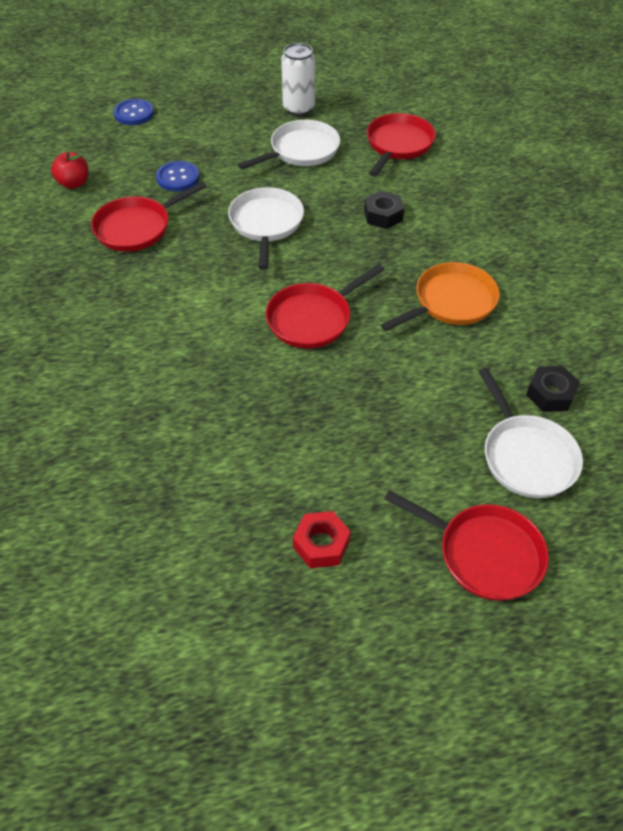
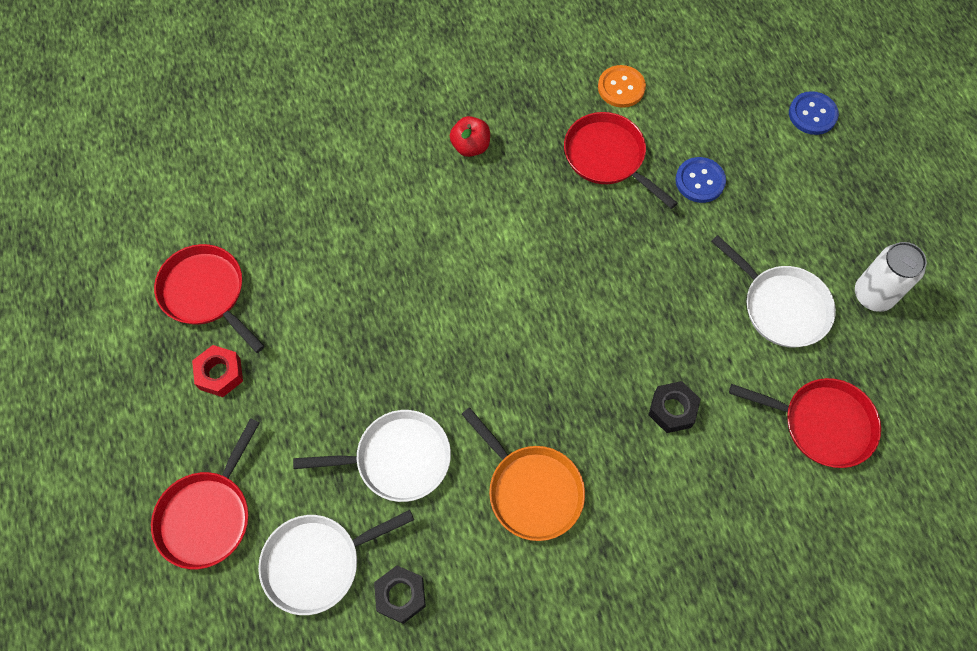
camera: 85 degrees right, 15 degrees up
(65, 212) = (621, 87): none -> orange button
(74, 183) = (669, 84): red apple -> red apple (470, 146)
(266, 224) = (634, 282): white pan -> white pan (397, 459)
(313, 318) = (490, 344): red pan -> red pan (206, 293)

